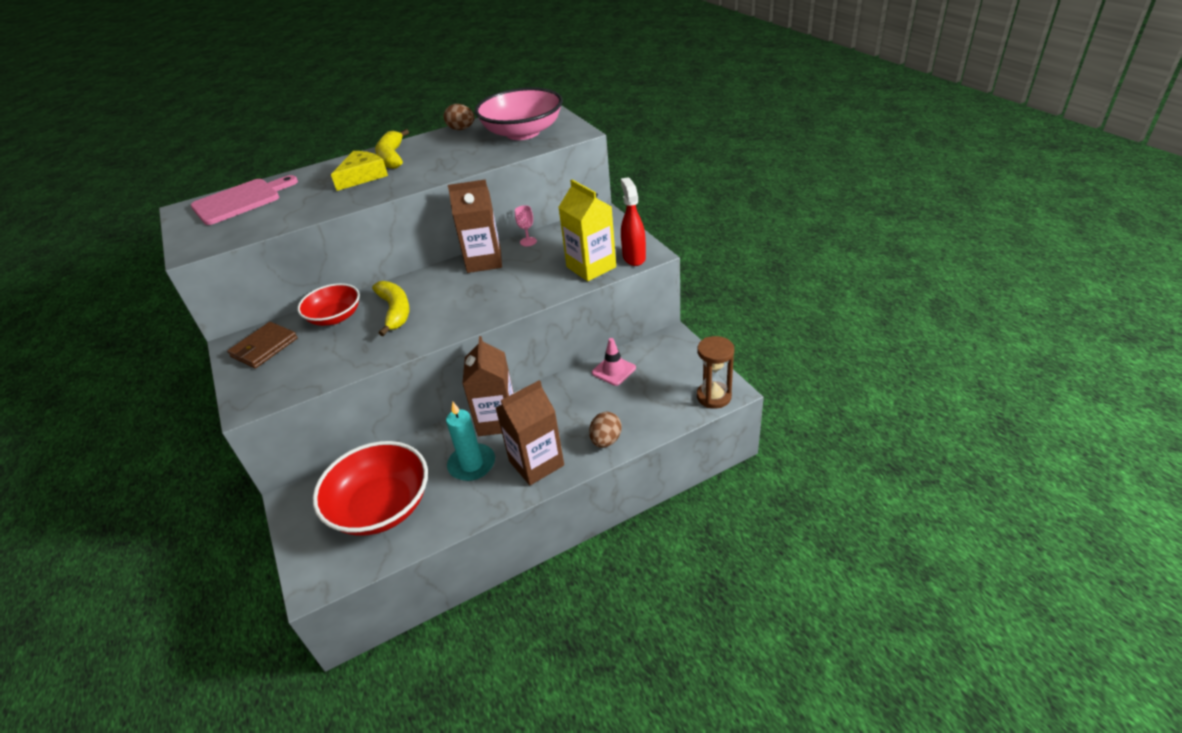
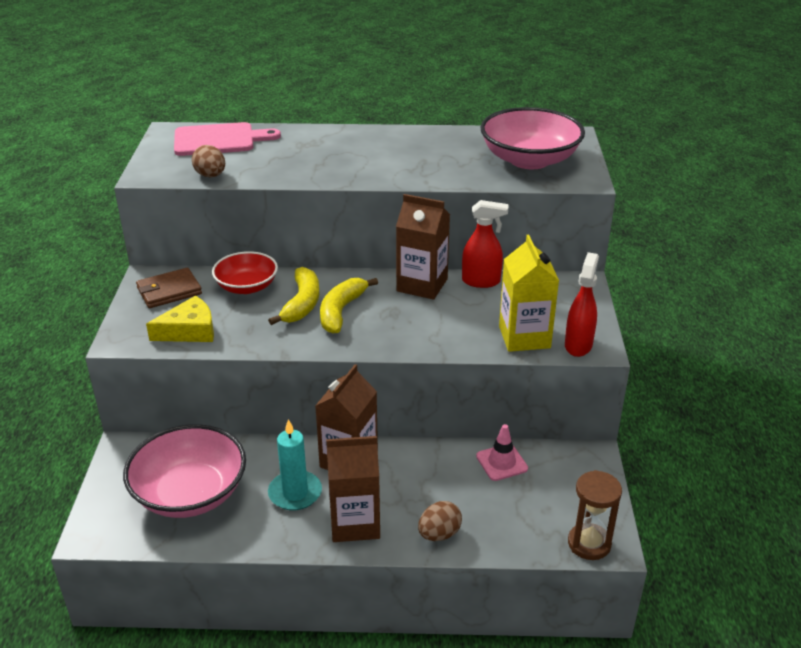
camera: 25 degrees right, 5 degrees down
(363, 176) = (339, 154): yellow cheese -> yellow cheese (189, 330)
(381, 506) = (190, 493): red bowl -> pink bowl
(392, 157) = (381, 142): yellow banana -> yellow banana (341, 311)
(461, 129) = (471, 134): brown egg -> brown egg (210, 176)
(528, 242) = (481, 281): pink goblet -> red spray bottle

